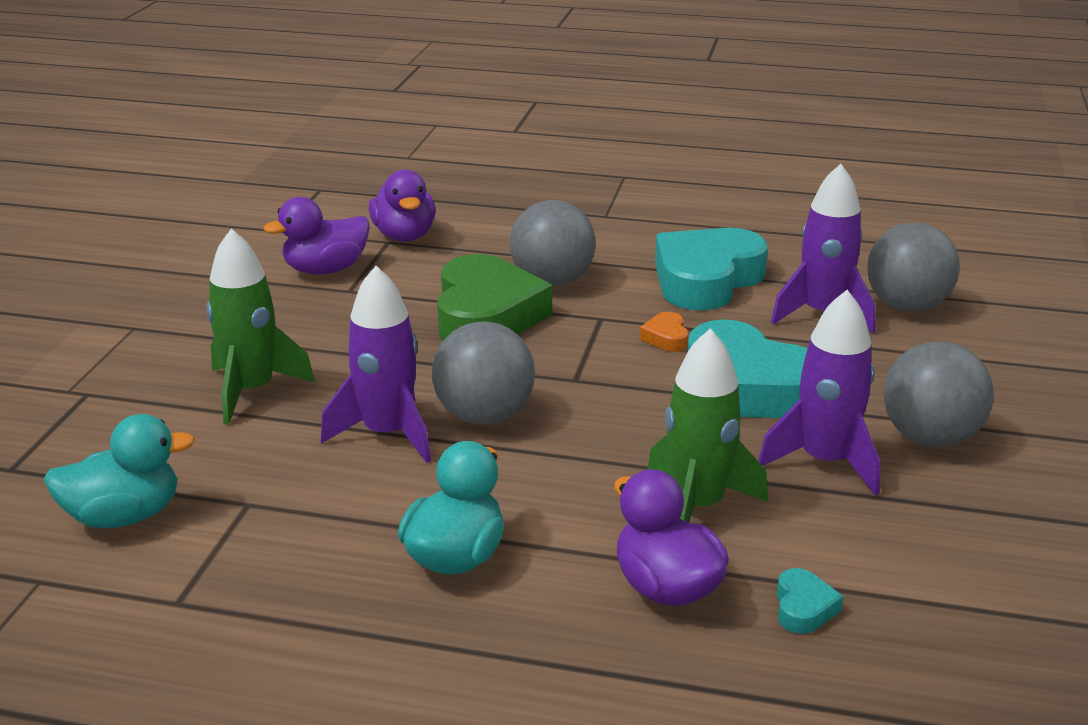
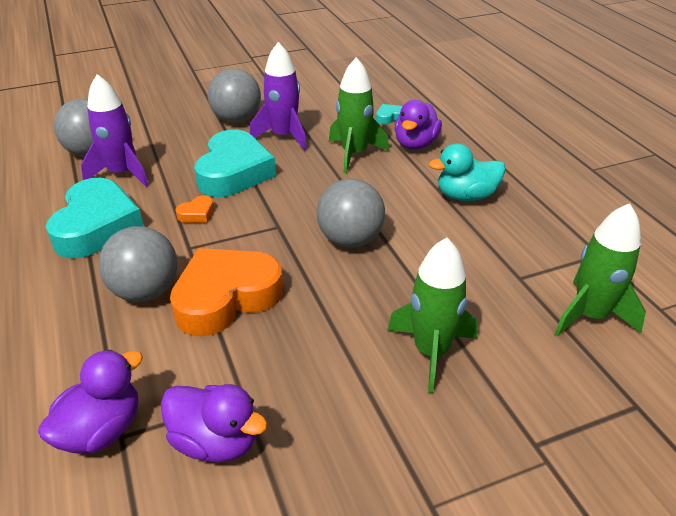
camera: 125 degrees left, 10 degrees up
(124, 516) = (590, 315): turquoise duck -> green rocket
(387, 434) = (406, 264): purple rocket -> none
(486, 315) = (226, 297): green heart -> orange heart
(706, 280) = (97, 226): turquoise heart -> turquoise heart turned 90 degrees counterclockwise

